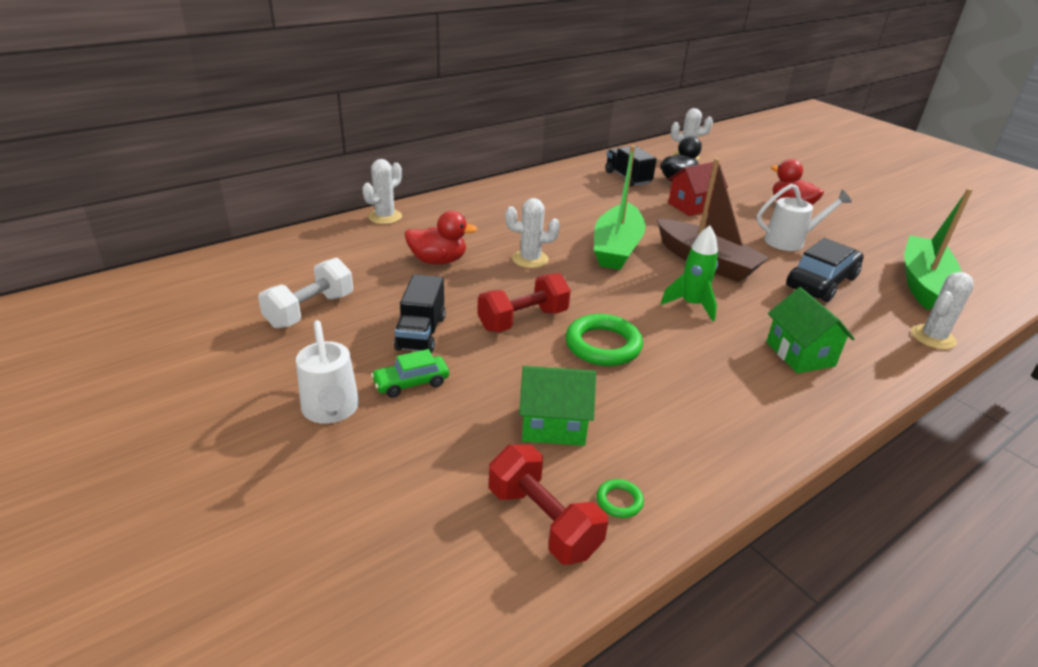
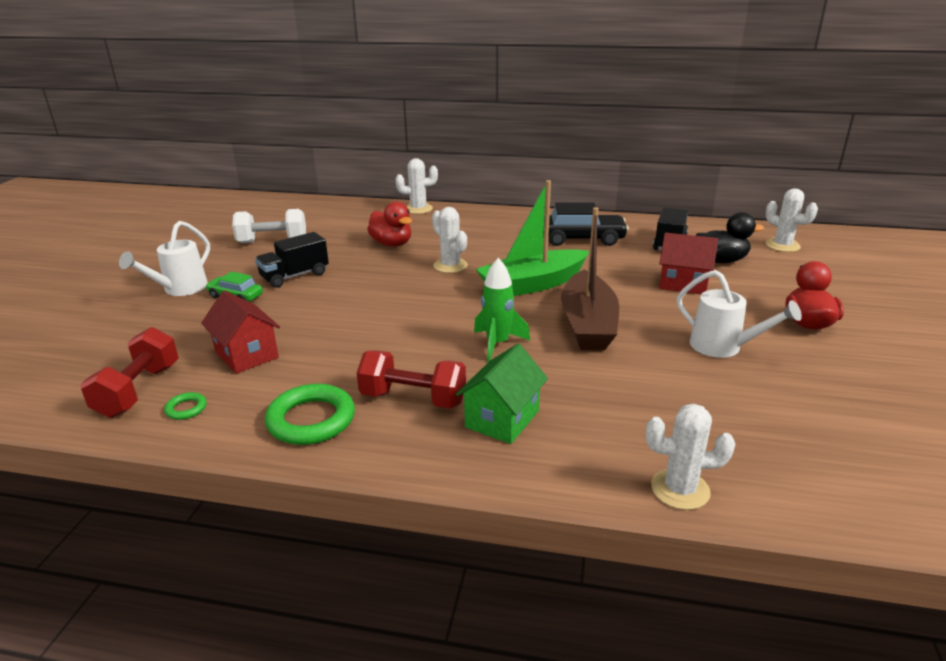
camera: 50 degrees right, 5 degrees down
(523, 320) = (362, 296): red dumbbell -> red dumbbell (413, 399)
(553, 425) = (246, 355): green house -> red house
(603, 345) = (374, 333): green ring -> green ring (311, 420)
(821, 282) = (669, 389): black car -> black car (581, 239)
(923, 282) = (807, 450): green boat -> none

